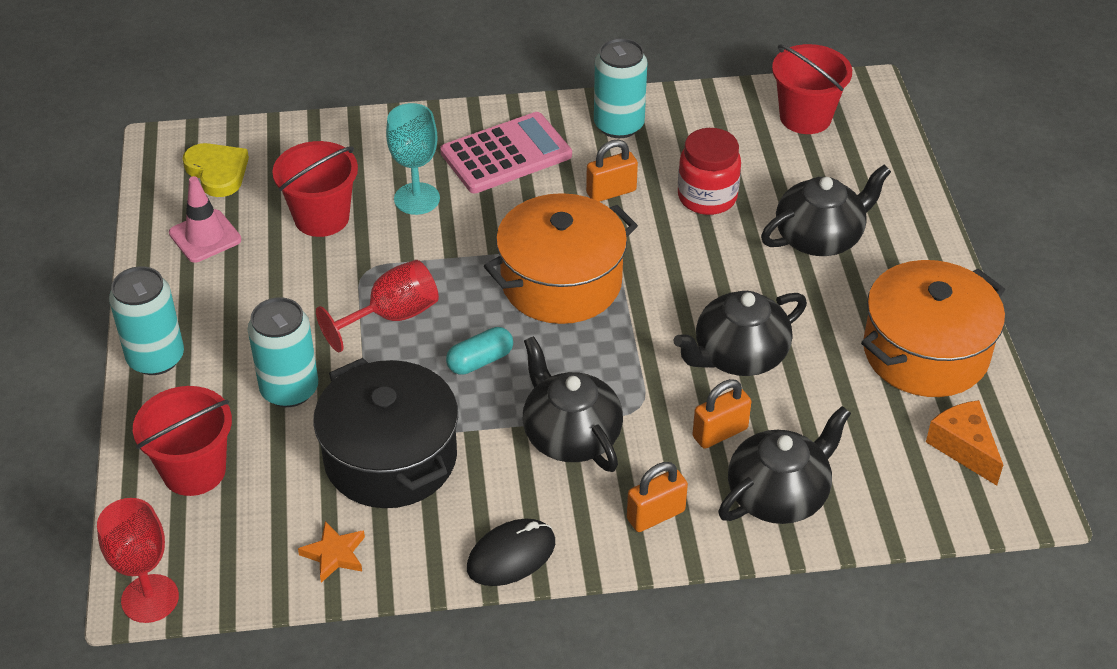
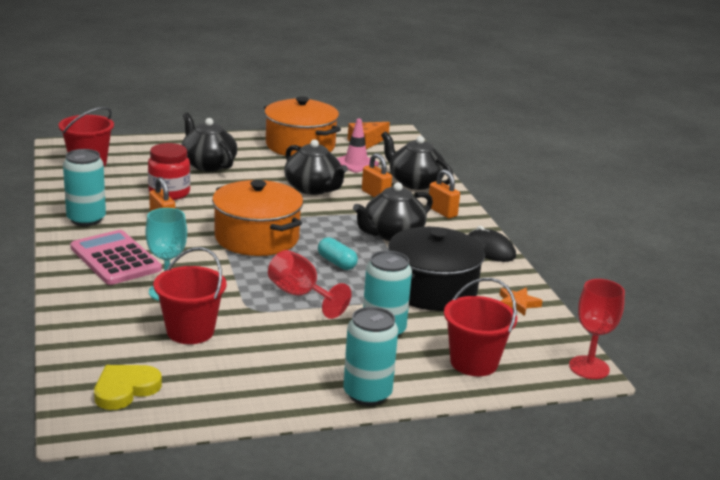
camera: 100 degrees left, 20 degrees down
(205, 236) = (216, 386): pink traffic cone -> pink traffic cone (356, 163)

